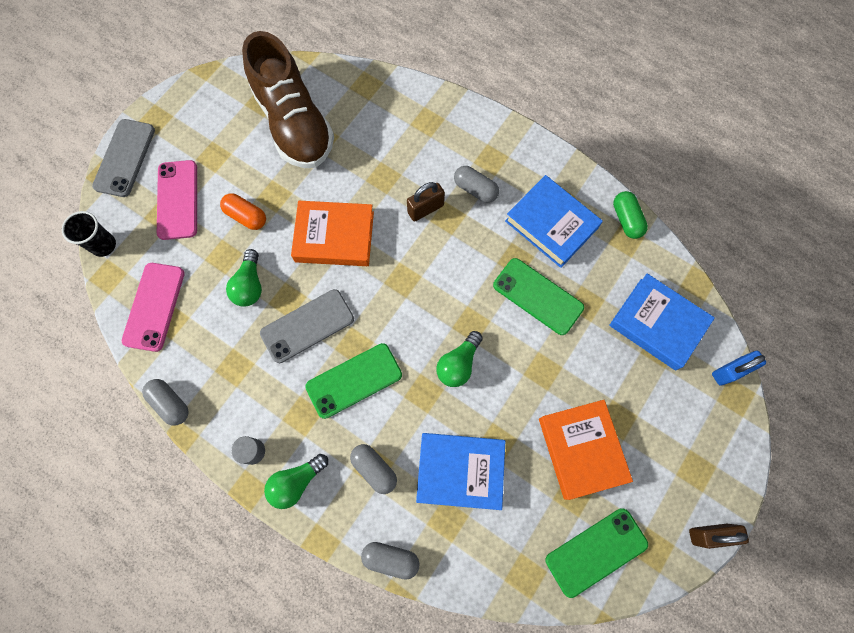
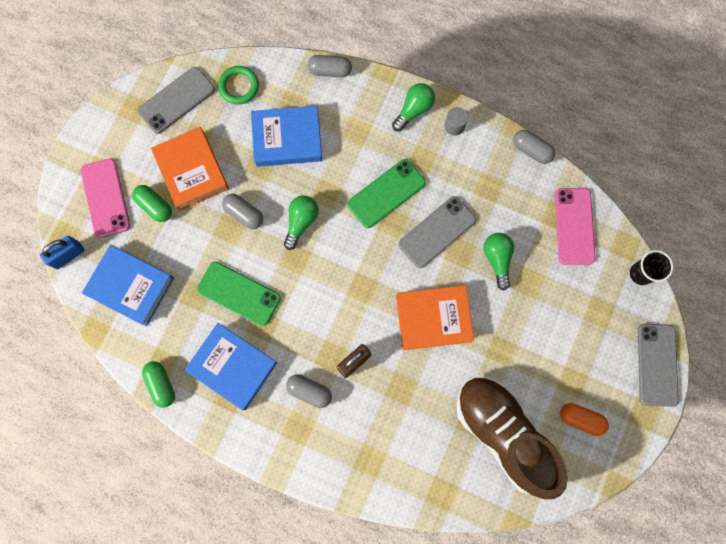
camera: 170 degrees right, 5 degrees up
(177, 200) = (590, 330): pink phone -> pink phone (106, 198)
(246, 216) = (520, 324): orange capsule -> orange capsule (580, 419)
(374, 469) = (355, 129): grey capsule -> grey capsule (244, 214)
(513, 557) = (239, 86): none -> green ring
(596, 551) = (176, 100): green phone -> grey phone
(628, 413) = (155, 206): none -> green capsule
(710, 534) = (90, 126): brown padlock -> none

